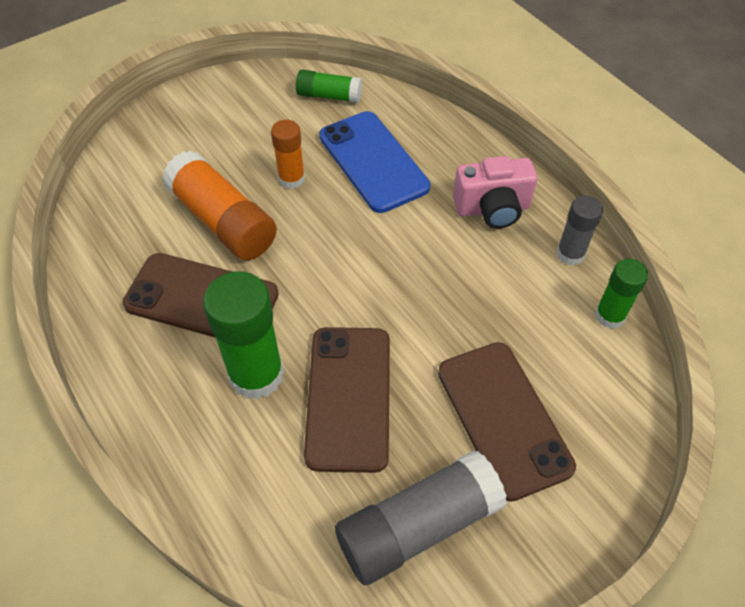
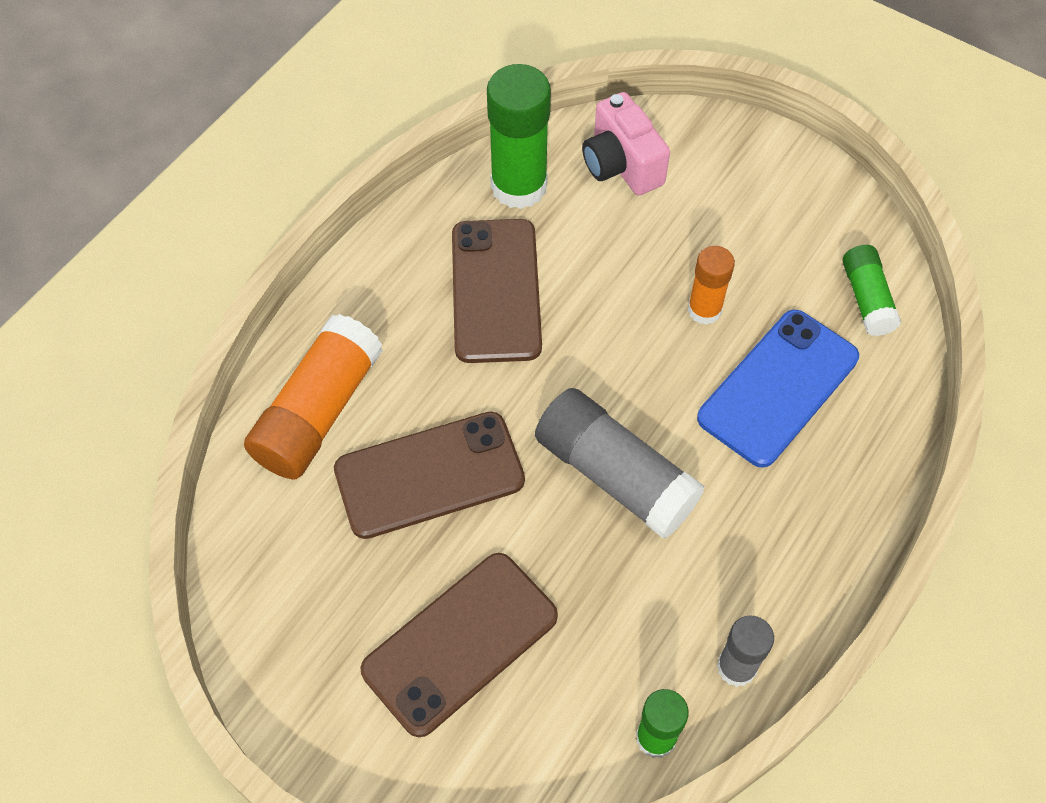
camera: 70 degrees right, 5 degrees up
(223, 221) = (608, 267): orange glue stick -> orange glue stick (318, 412)
(256, 374) = (424, 378): green glue stick -> green glue stick (519, 186)
(418, 526) = (306, 590): grey glue stick -> grey glue stick (615, 475)
(492, 209) = (768, 551): pink camera -> pink camera (621, 165)

